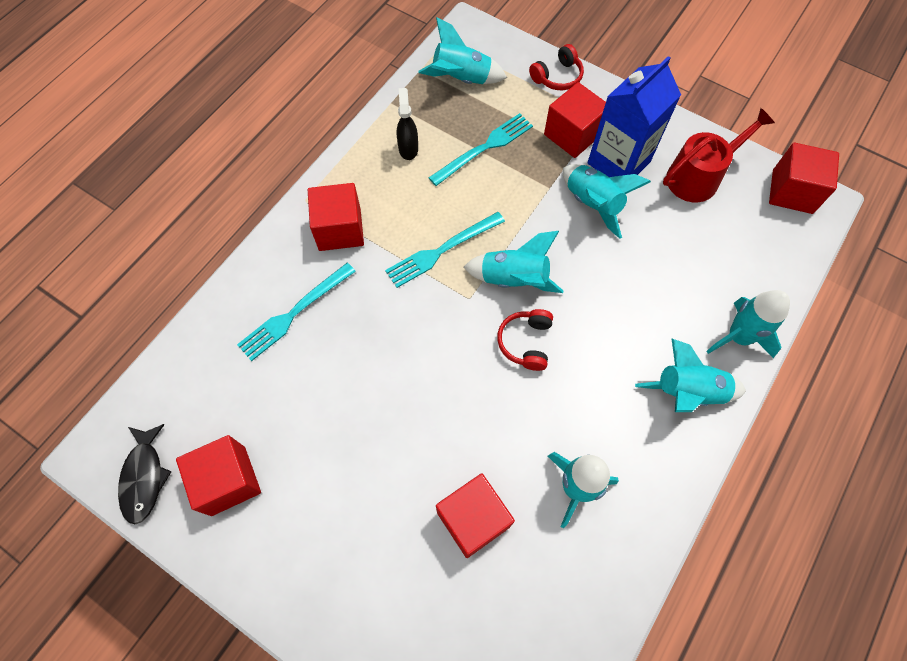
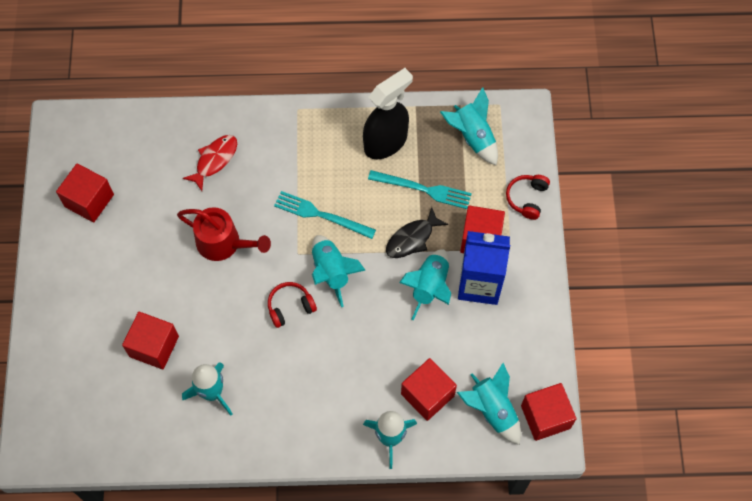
camera: 55 degrees right, 0 degrees up
(144, 477) = (62, 157): black fish -> black fish (412, 238)
(294, 313) = (214, 160): turquoise fork -> red fish
(340, 229) = (291, 144): red cube -> red cube (427, 395)
(408, 148) = (386, 142): black spray bottle -> black spray bottle, size x1.95
(557, 77) = (527, 198): red headphones -> red headphones turned 90 degrees clockwise
(687, 392) = (324, 426): turquoise rocket -> turquoise rocket (492, 410)
(698, 176) = (509, 345): red watering can -> red watering can (224, 243)

